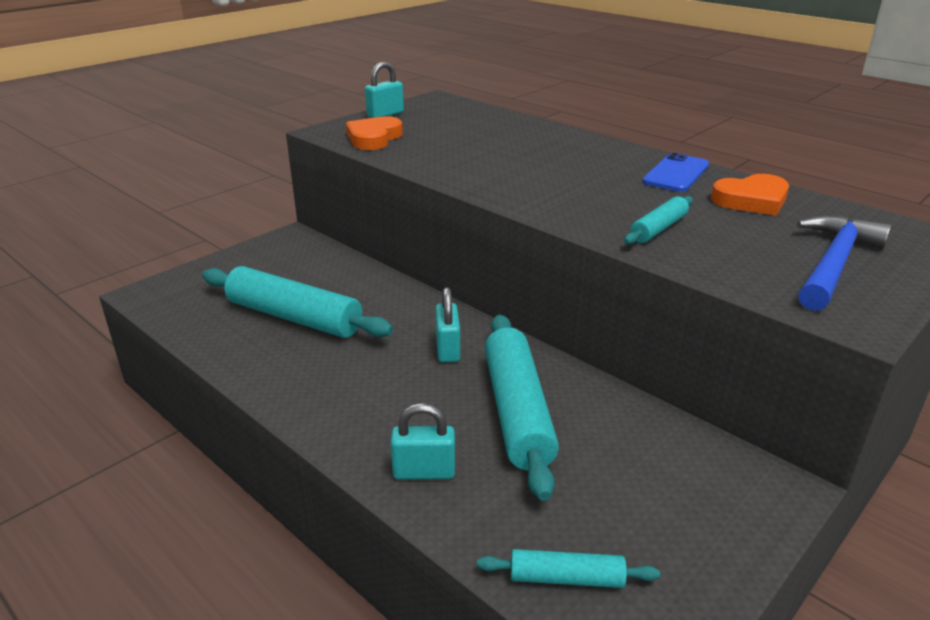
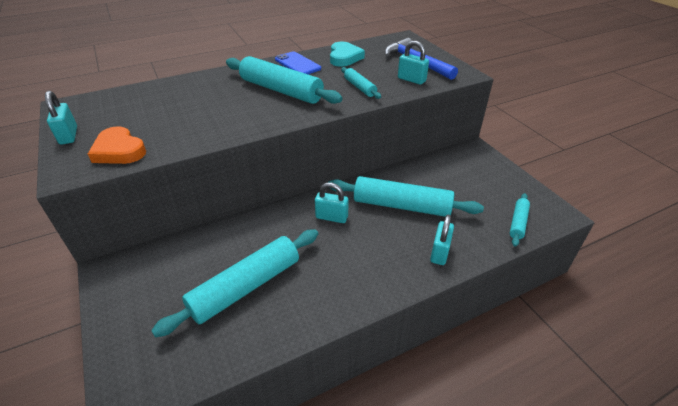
camera: 70 degrees left, 10 degrees up
(581, 179) = (281, 90): none -> turquoise rolling pin
(748, 268) = (411, 80): none -> turquoise padlock
(751, 200) = (344, 57): orange heart -> turquoise heart

